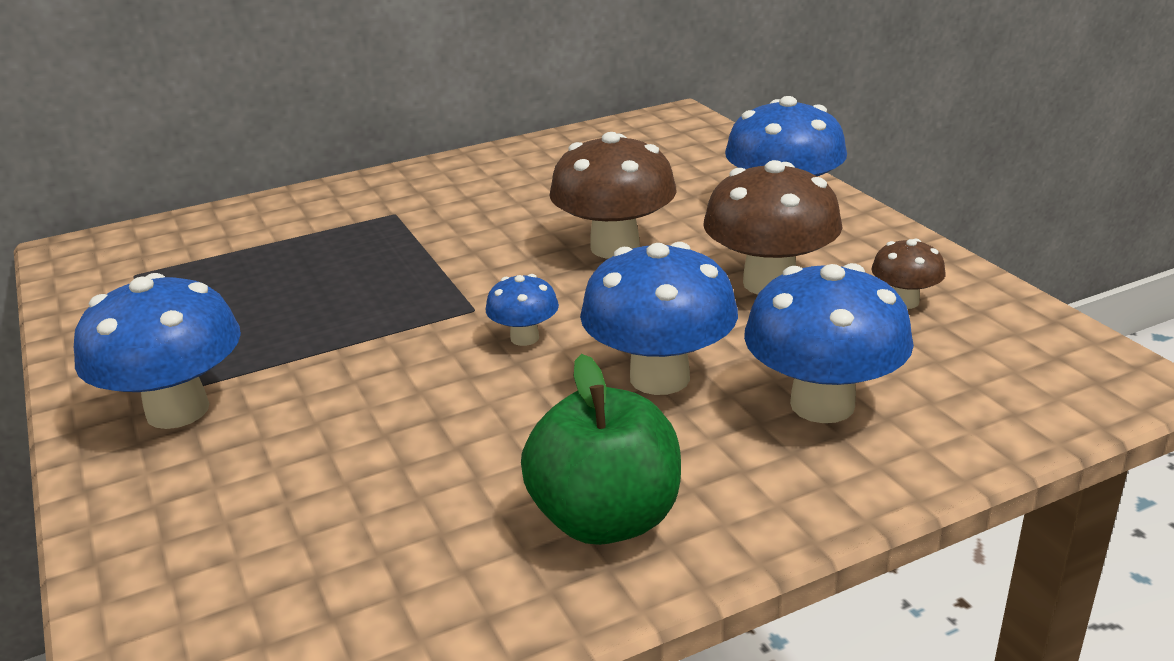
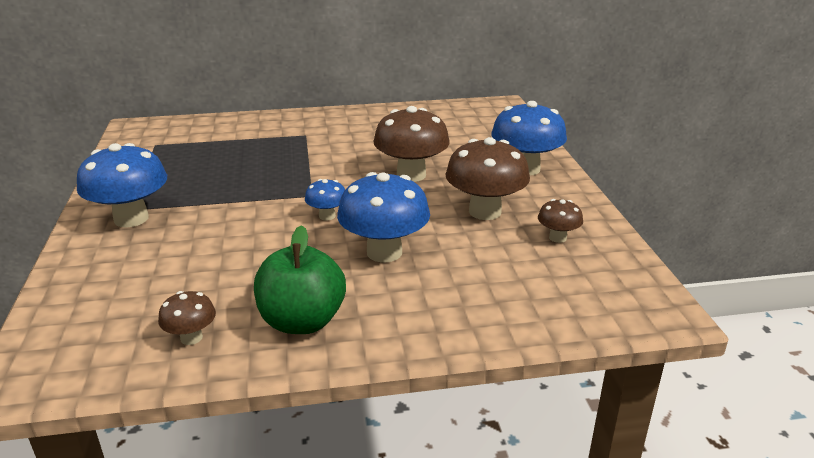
camera: 15 degrees right, 0 degrees up
(433, 592) = (191, 337): none -> brown mushroom
(822, 404) = (464, 286): blue mushroom -> none

